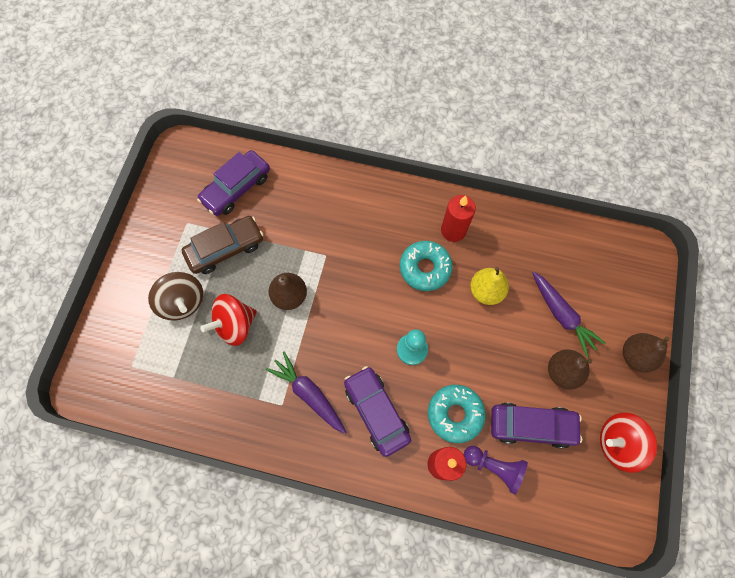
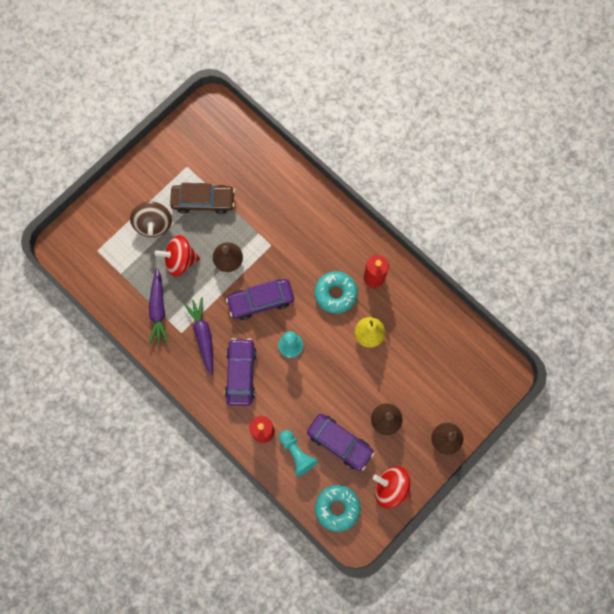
camera: 30 degrees right, 5 degrees up
(236, 188) = (236, 158): purple car -> purple car (261, 301)
(455, 414) = (292, 405): turquoise donut -> turquoise donut (337, 508)
(494, 467) = (297, 454): purple pawn -> turquoise pawn
(561, 315) = (412, 382): purple carrot -> purple carrot (158, 309)

